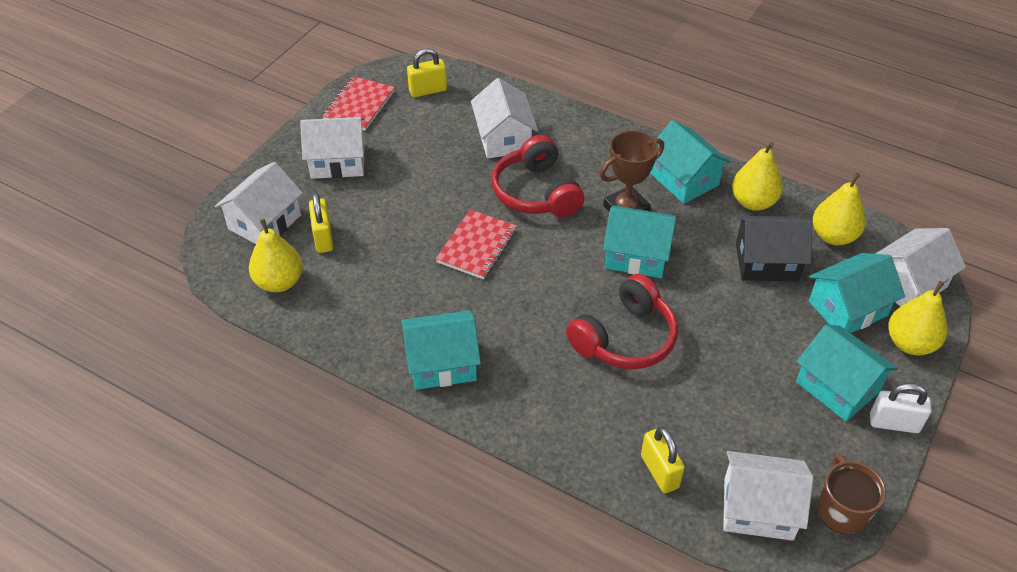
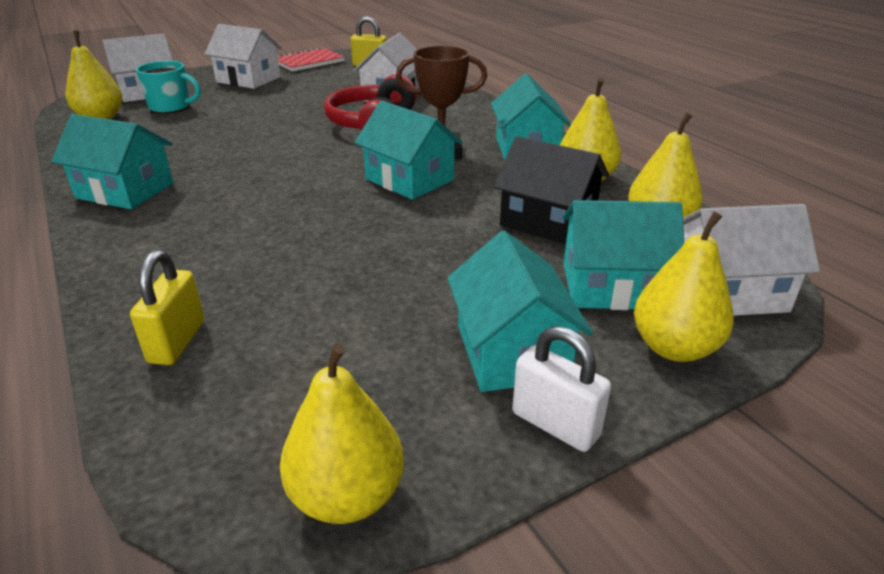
camera: 30 degrees right, 15 degrees down
(323, 238) = (171, 107): yellow padlock -> turquoise mug
(477, 246) = (275, 138): red notebook -> none
(625, 338) = (311, 227): red headphones -> none
(758, 508) = (233, 434): white house -> none
(842, 510) = (347, 496): brown mug -> yellow pear

